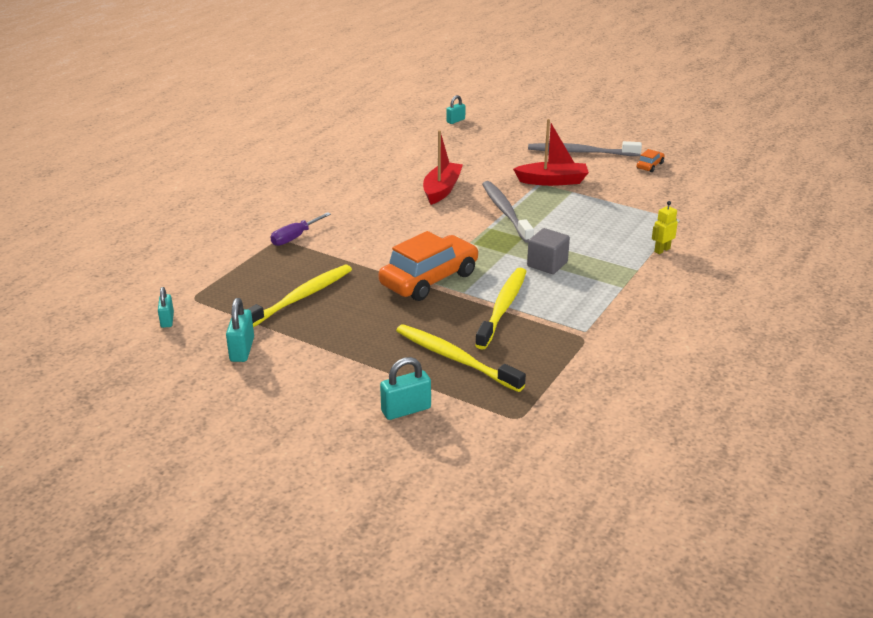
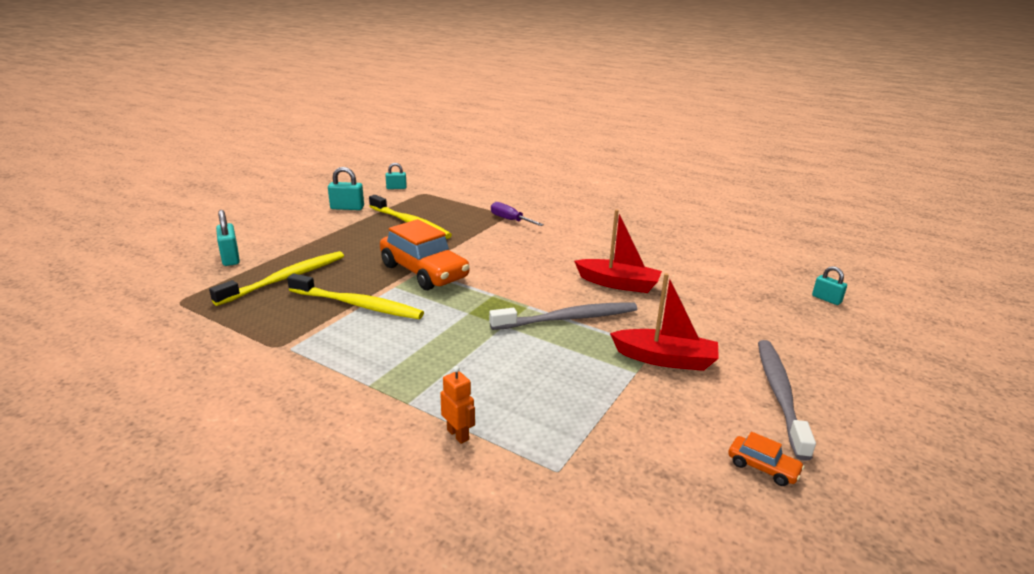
camera: 90 degrees right, 5 degrees down
(547, 264) = (438, 336): grey cube -> none
(552, 181) = (665, 359): red boat -> red boat turned 75 degrees counterclockwise
(662, 250) = (458, 434): yellow robot -> orange robot

